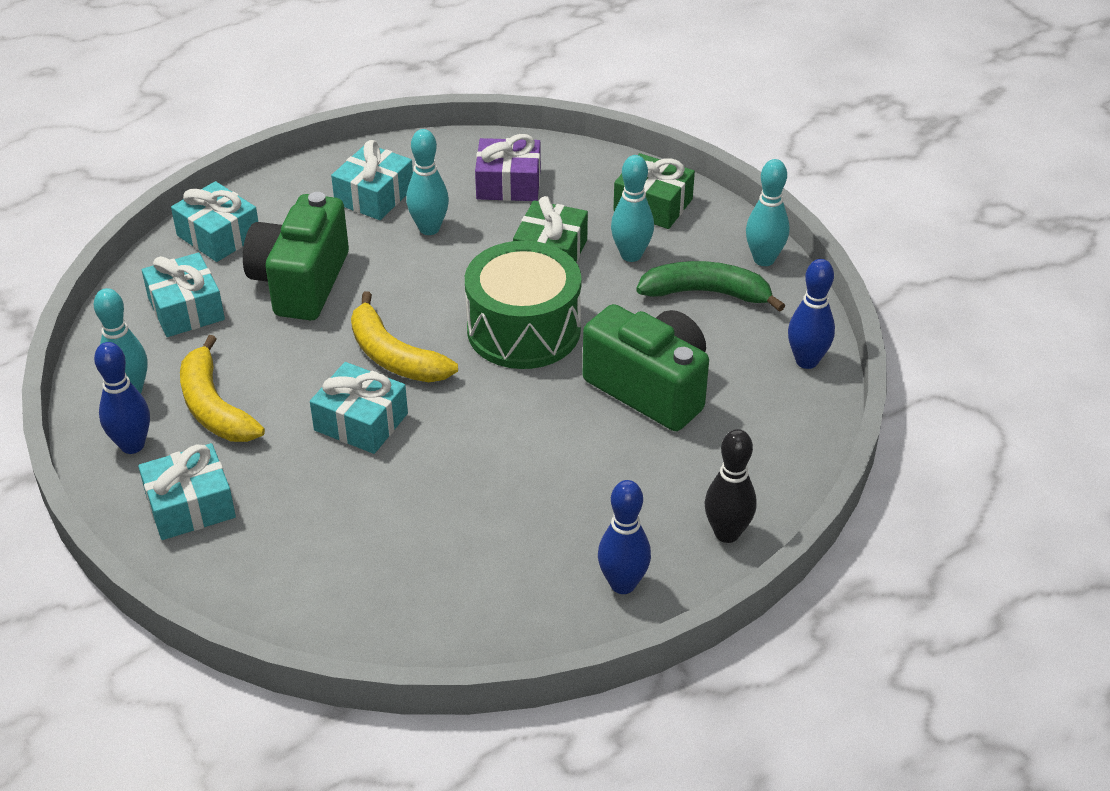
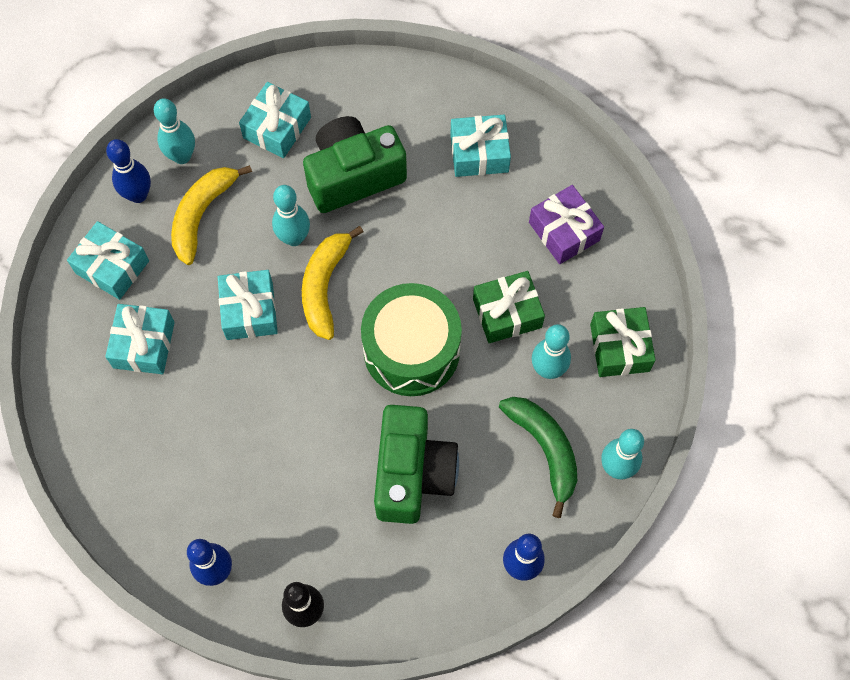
camera: 55 degrees right, 25 degrees up
(218, 235) = (361, 90): turquoise gift -> turquoise gift (144, 345)
(429, 228) = (471, 214): turquoise bowling pin -> turquoise bowling pin (294, 238)

